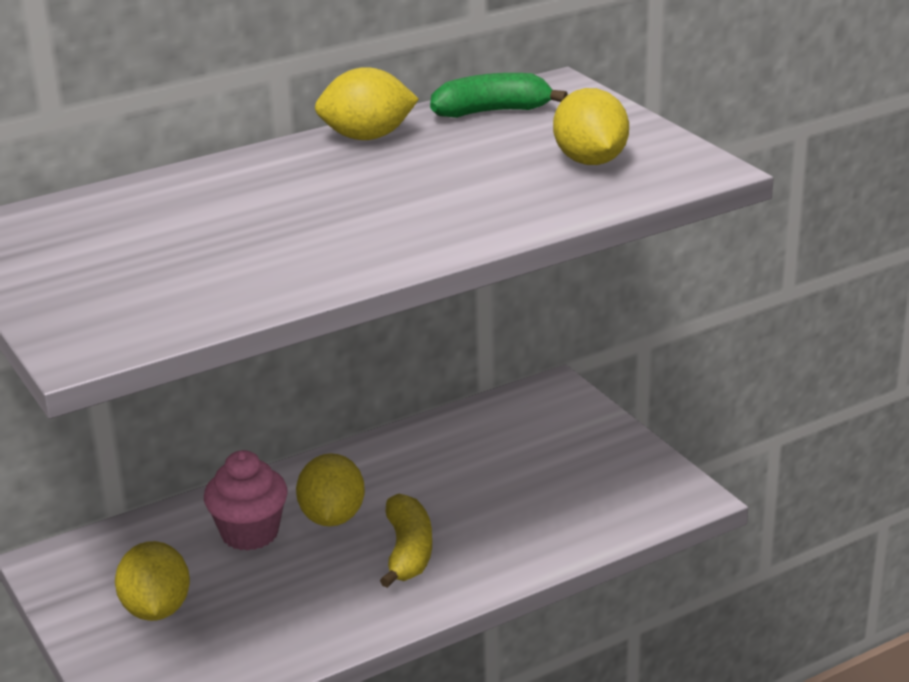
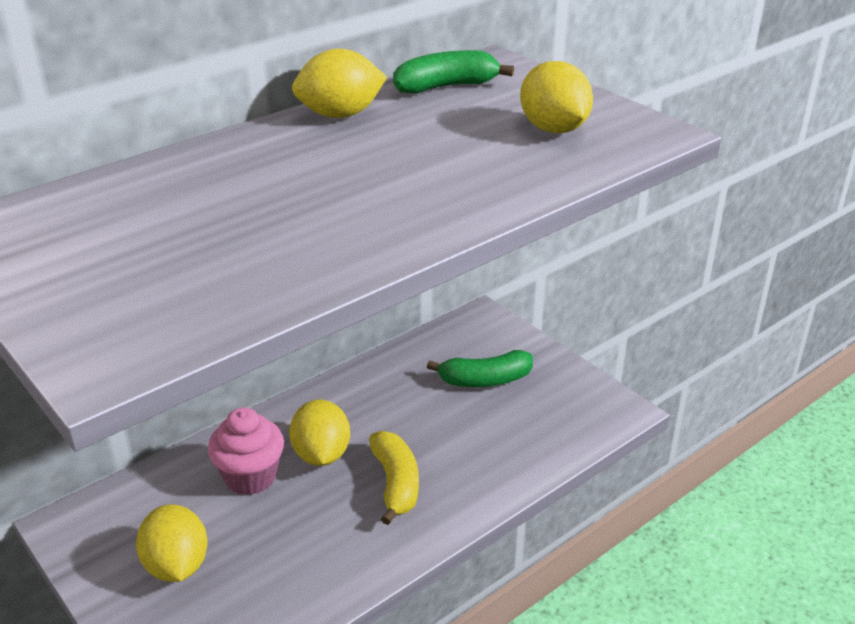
camera: 10 degrees left, 5 degrees up
(538, 455) = (485, 380): none -> green banana

